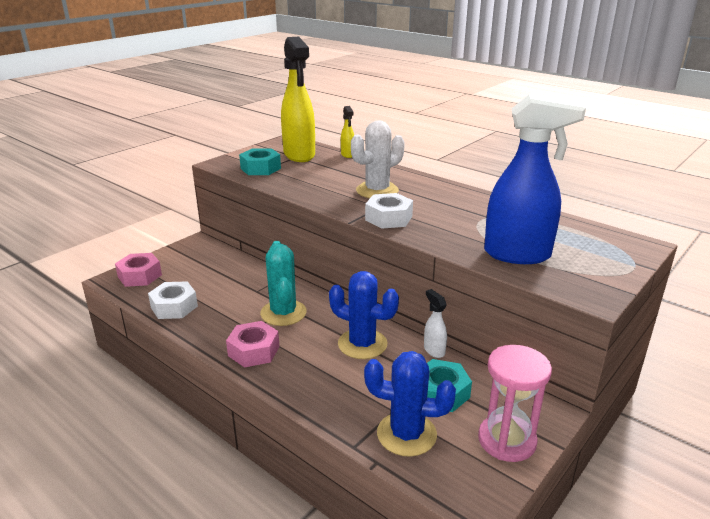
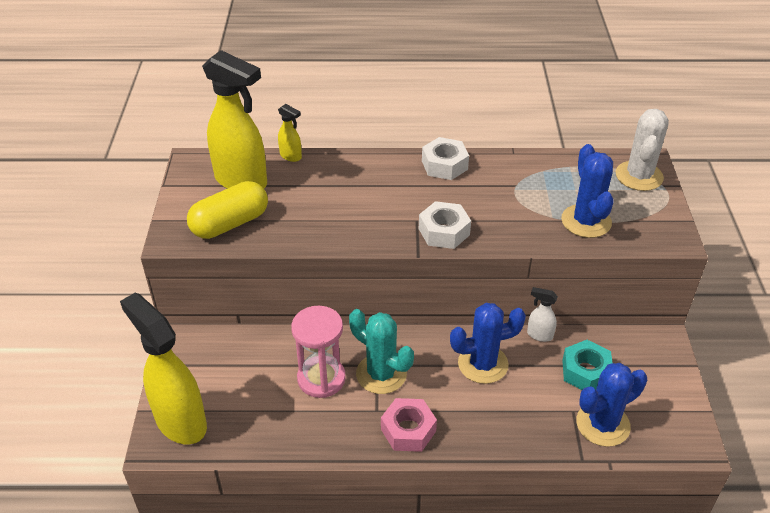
camera: 40 degrees left, 15 degrees up
(139, 276) = (180, 421): pink nut -> yellow spray bottle
(174, 307) = (272, 433): white nut -> white nut (444, 165)
(260, 168) = (230, 224): turquoise nut -> yellow capsule
(377, 191) = (388, 198): white cactus -> white cactus (639, 176)
(507, 440) = (663, 383): pink hourglass -> pink hourglass (321, 378)
(518, 255) = (586, 221): blue spray bottle -> blue cactus

